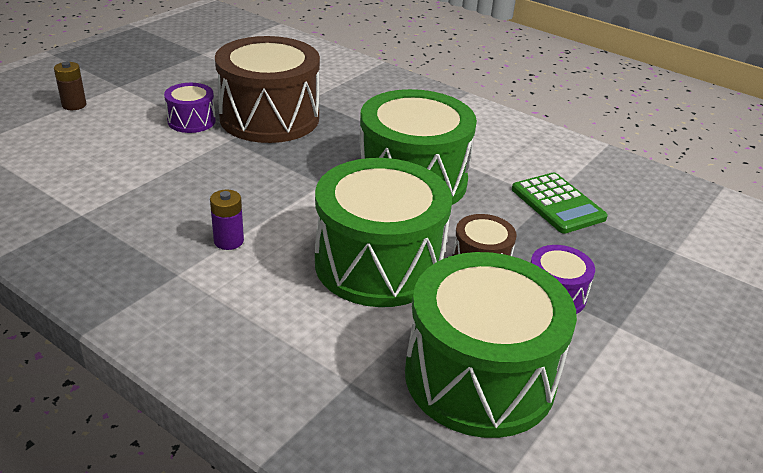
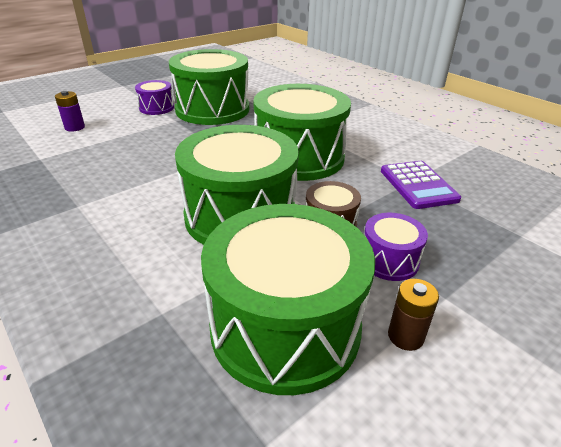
camera: 15 degrees right, 0 degrees up
(74, 105) = (86, 94): brown battery -> brown battery (405, 336)
(228, 241) = (131, 186): purple battery -> purple battery (75, 127)
(269, 117) = (212, 109): brown drum -> green drum
(557, 204) = (418, 185): green calculator -> purple calculator

